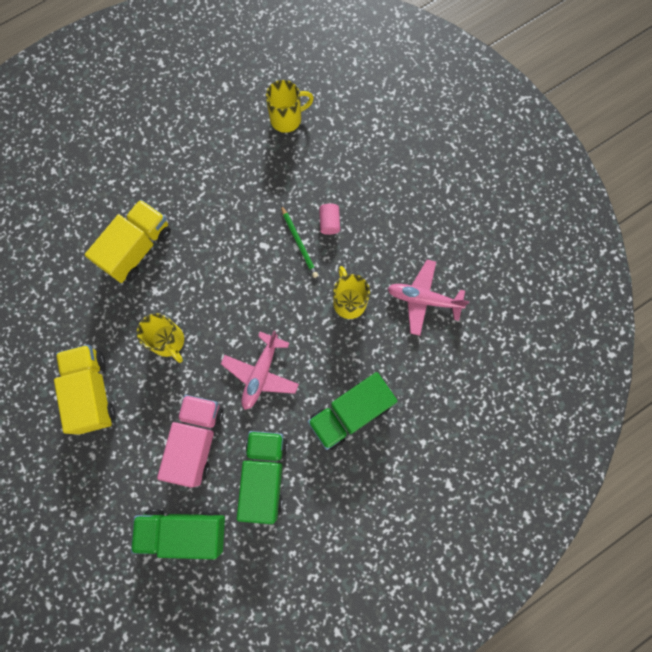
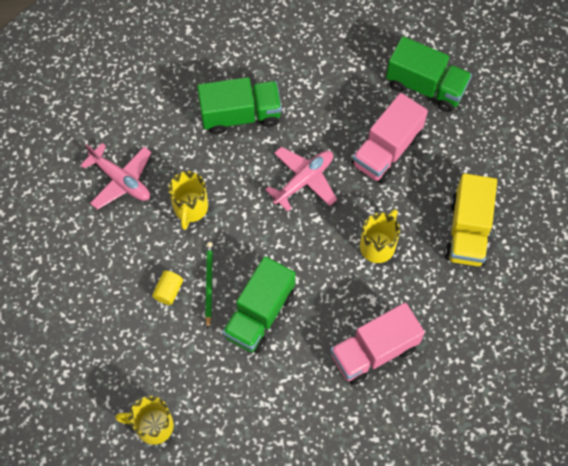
camera: 155 degrees left, 10 degrees down
(137, 248) = (374, 351): yellow truck -> pink truck
(168, 341) = (378, 245): yellow mug -> yellow mug turned 45 degrees clockwise
(264, 474) = (339, 99): green truck -> green truck (259, 314)
(329, 222) = (168, 291): pink cylinder -> yellow cylinder

